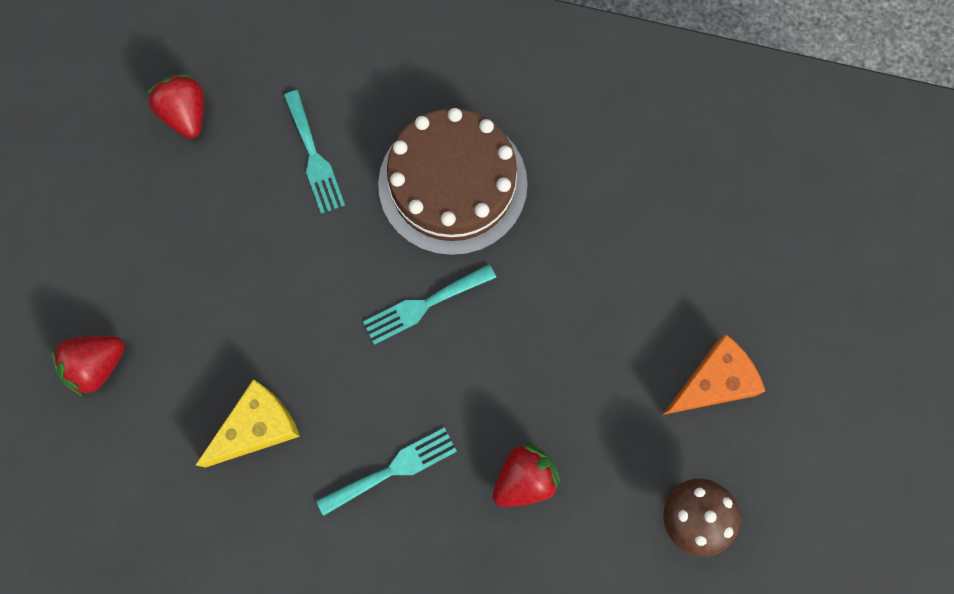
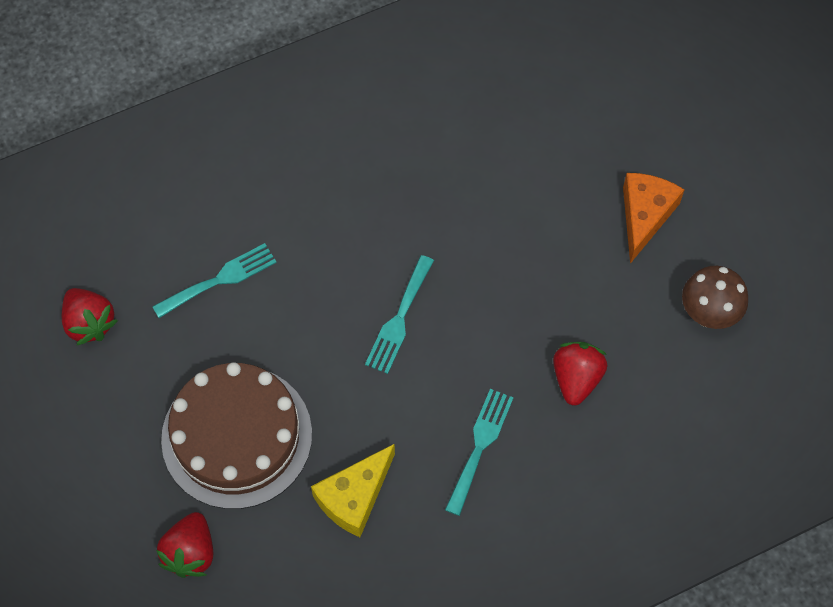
camera: 40 degrees left, 10 degrees down
(187, 115) = (90, 323): red strawberry -> red strawberry turned 150 degrees counterclockwise
(257, 427) = (354, 497): yellow cheese -> yellow cheese turned 150 degrees counterclockwise
(314, 157) = (220, 279): turquoise fork -> turquoise fork turned 60 degrees counterclockwise
(452, 184) = (343, 221): brown cake -> brown cake (237, 436)

